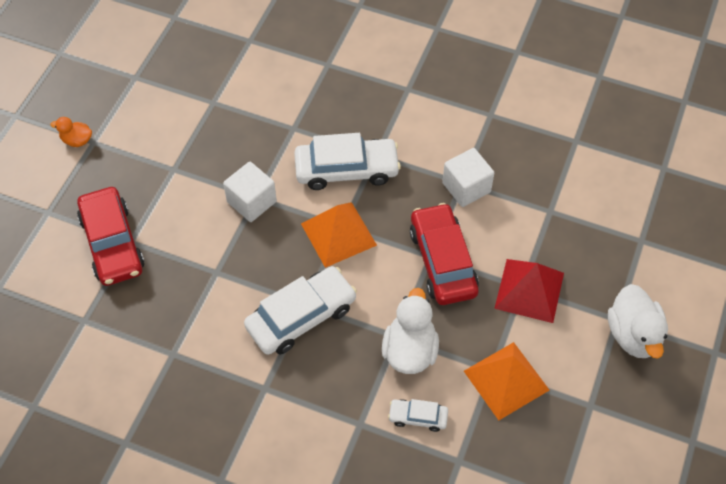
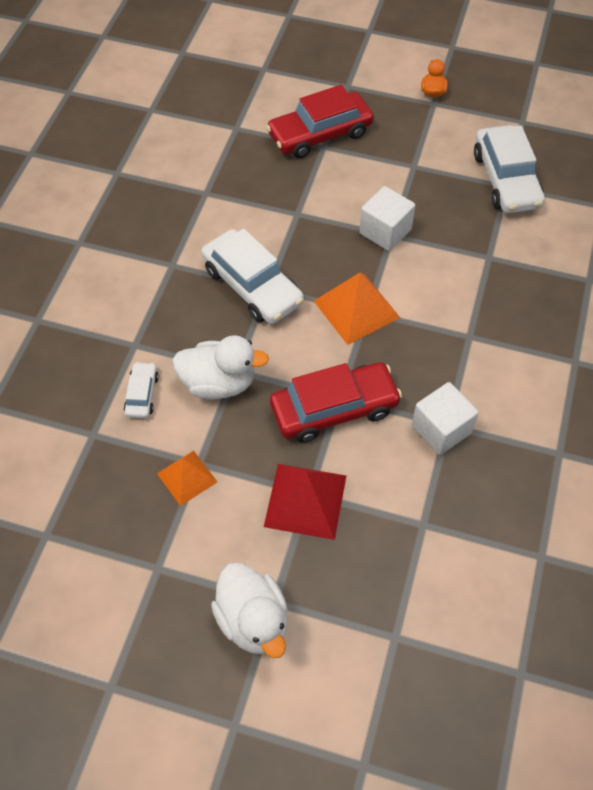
camera: 85 degrees right, 0 degrees up
(346, 170) = (442, 309): white car -> white car (506, 179)
(506, 380) = (187, 477): orange pyramid -> orange pyramid, size x0.63
(633, 335) = (253, 620): white duck -> white duck turned 105 degrees counterclockwise

